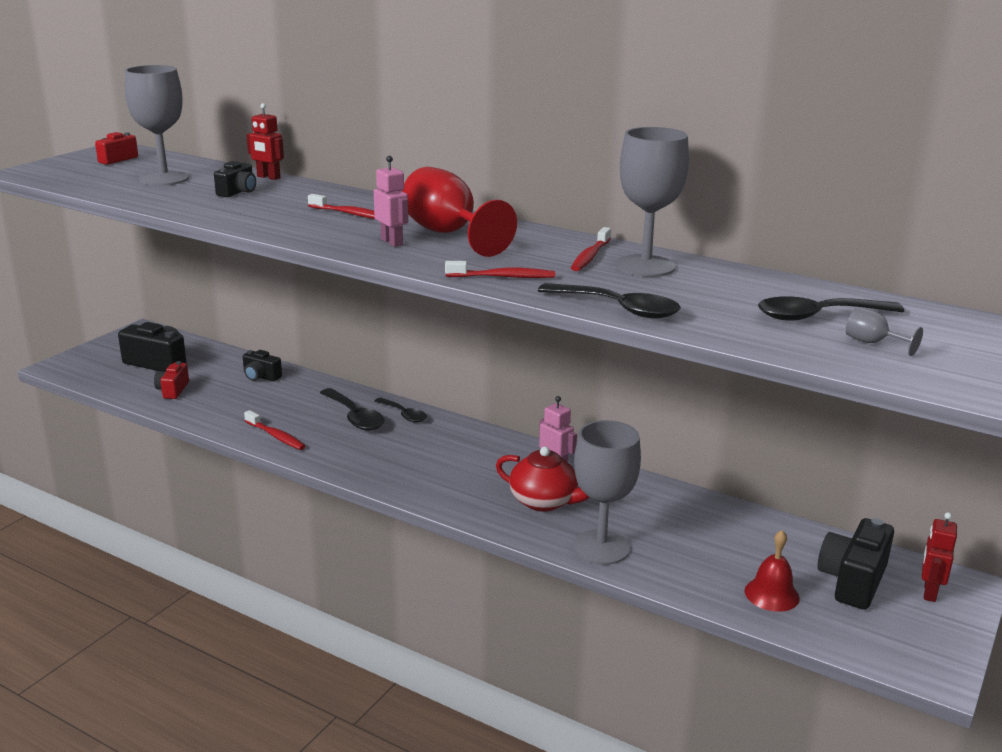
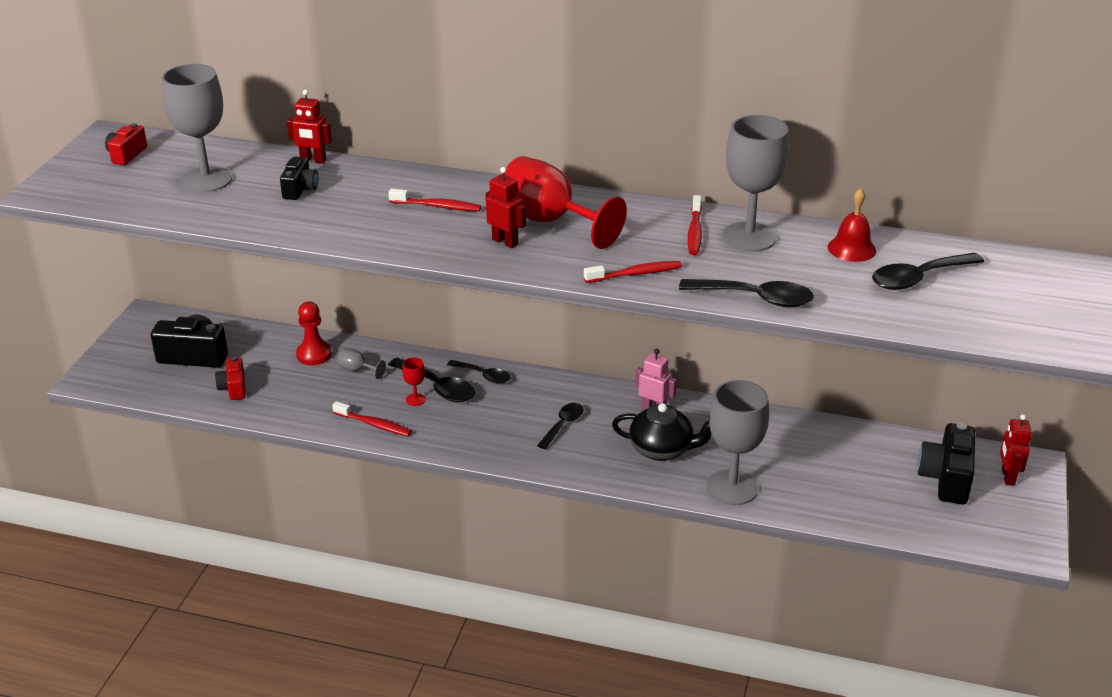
camera: 15 degrees left, 10 degrees up
(261, 377) = (314, 354): black camera -> red pawn
(328, 423) = (415, 399): none -> red goblet
(392, 242) = (505, 242): pink robot -> red robot
(455, 465) = (563, 425): none -> black spoon
(544, 501) = (662, 449): red teapot -> black teapot
(771, 594) = (887, 505): red bell -> red bell (851, 248)
(872, 343) = (973, 303): grey goblet -> grey goblet (357, 370)

